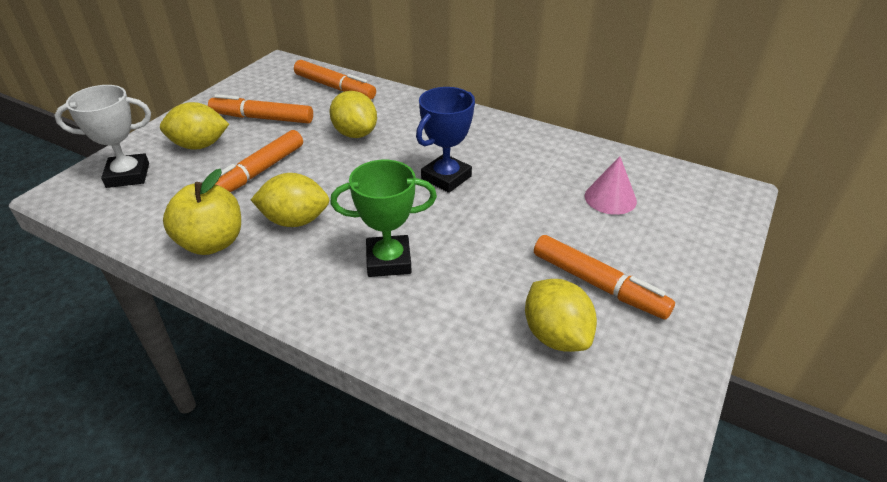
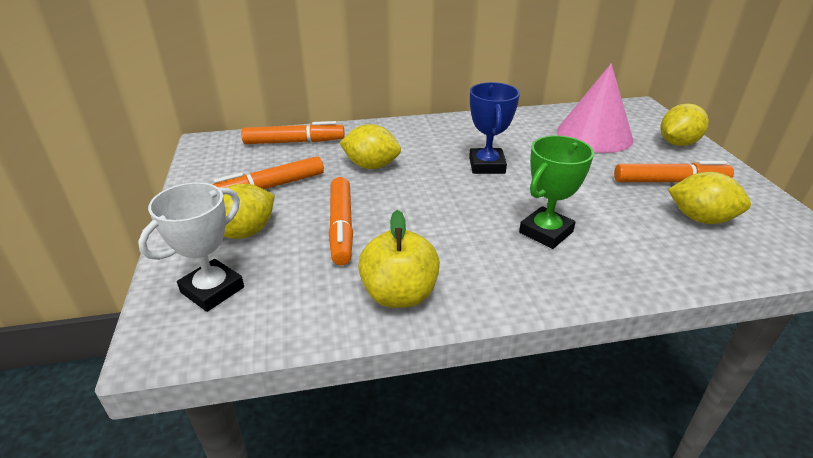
camera: 40 degrees left, 5 degrees down
(295, 221) = (436, 243): yellow lemon -> yellow lemon (677, 143)
(610, 198) = (594, 135): pink cone -> pink cone, size x1.85

